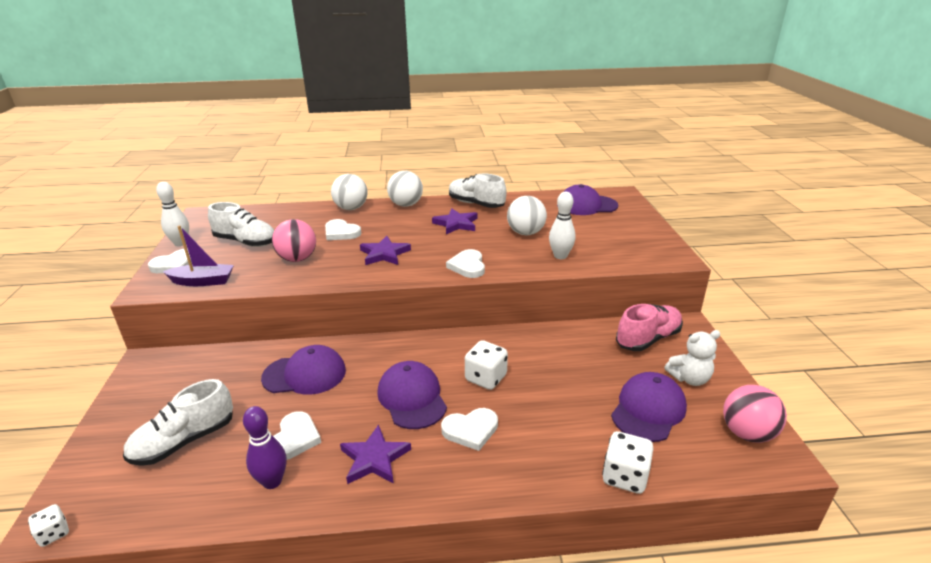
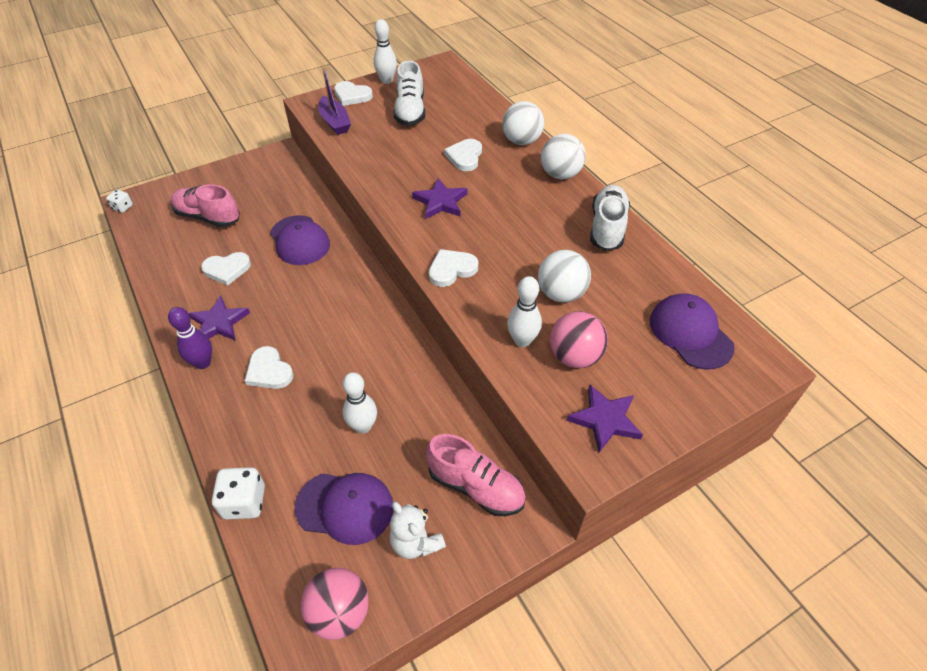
camera: 65 degrees right, 20 degrees up
(184, 441) = (208, 217): white shoe -> pink shoe
(272, 481) = (183, 278): purple bowling pin -> purple bowling pin (203, 363)
(297, 259) = (398, 153): pink ball -> pink ball (574, 356)
(412, 398) = (296, 317): purple cap -> none
(456, 224) = (542, 229): purple star -> purple star (605, 419)
(486, 378) = (342, 359): white dice -> none
(568, 382) = (363, 426): none -> white bowling pin

